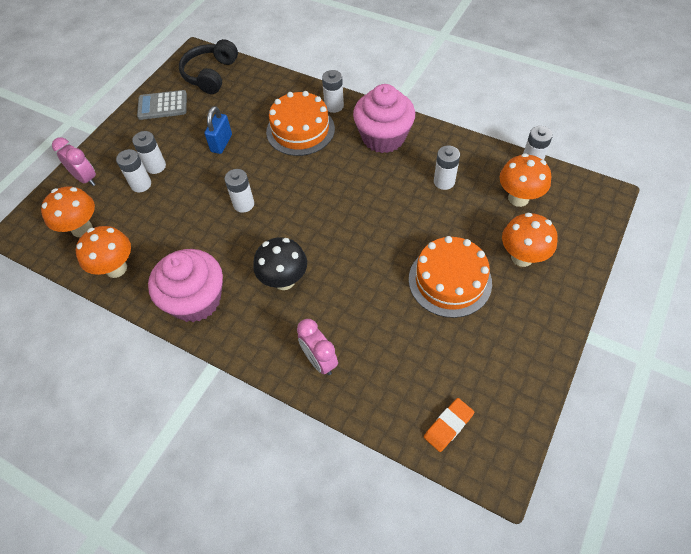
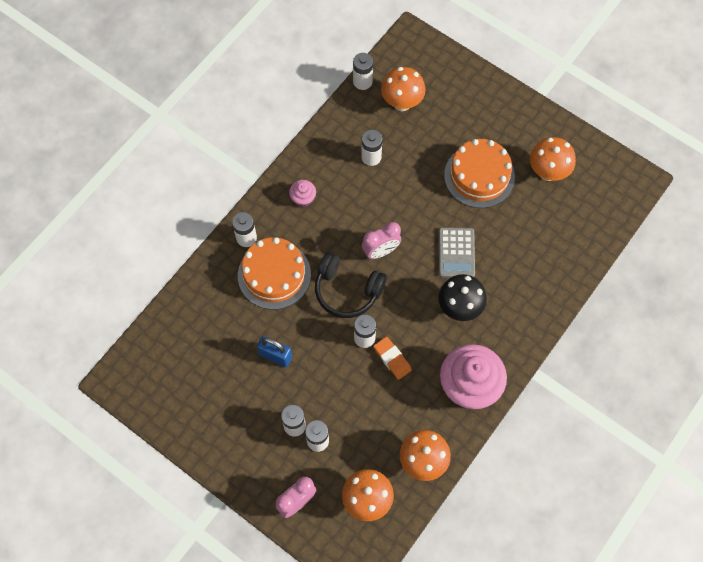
camera: 85 degrees left, 10 degrees up
(162, 106) = (199, 420): grey calculator -> grey calculator (456, 253)
(210, 74) = (159, 364): black headphones -> black headphones (347, 290)
(319, 360) = (541, 287): pink clock -> pink clock (381, 251)
(383, 137) = (303, 198): pink cupcake -> pink cupcake, size x0.44
(448, 426) = (603, 204): orange eraser -> orange eraser (392, 359)
(522, 257) = (464, 117): orange mushroom -> orange mushroom (547, 172)

